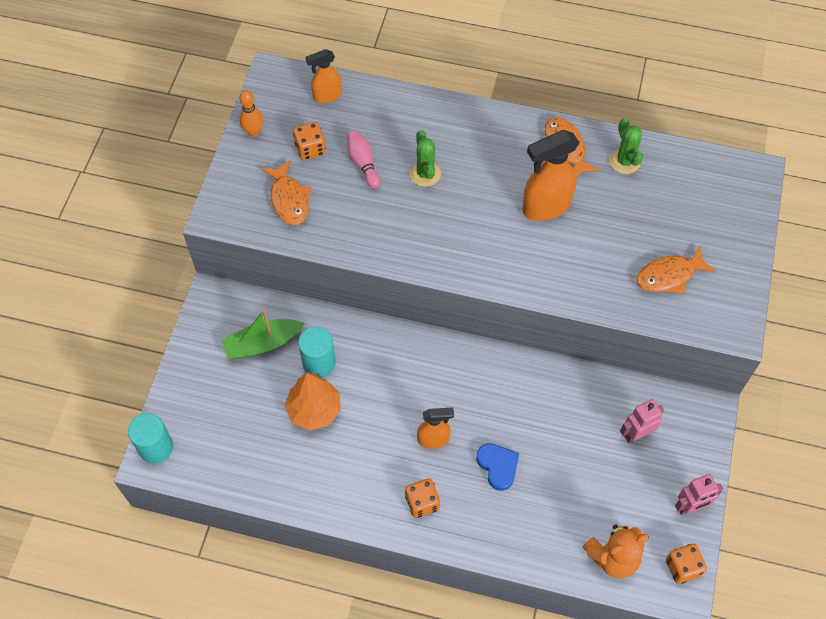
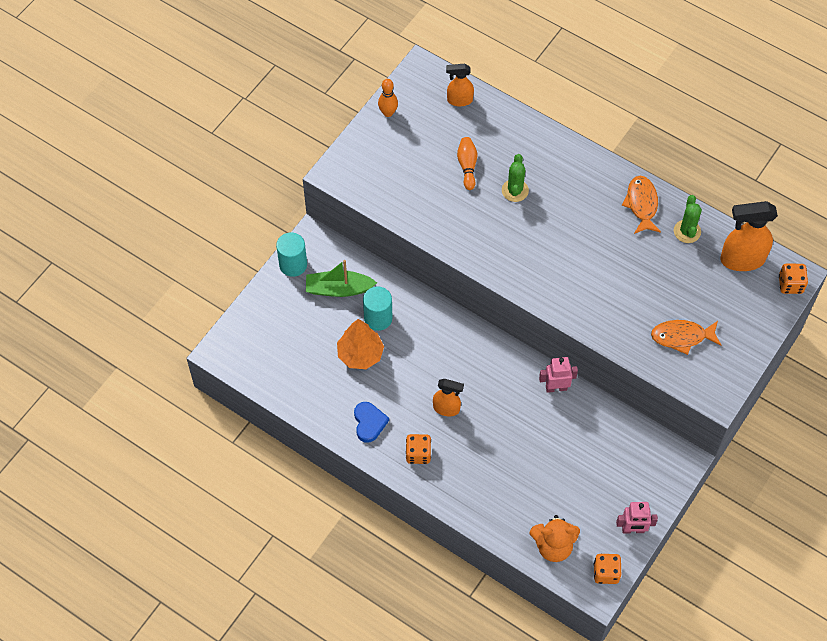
camera: 20 degrees right, 0 degrees up
(156, 447) = (227, 343): turquoise cylinder -> turquoise cylinder (293, 264)
(289, 199) = (396, 178): orange fish -> none
(310, 149) = (429, 141): orange dice -> orange dice (790, 284)
(363, 163) = (467, 166): pink bowling pin -> orange bowling pin
(498, 466) = (490, 446): blue heart -> blue heart (369, 423)
(545, 207) = (603, 248): orange spray bottle -> orange spray bottle (741, 259)
(636, 434) = (614, 459): pink robot -> pink robot (556, 387)

